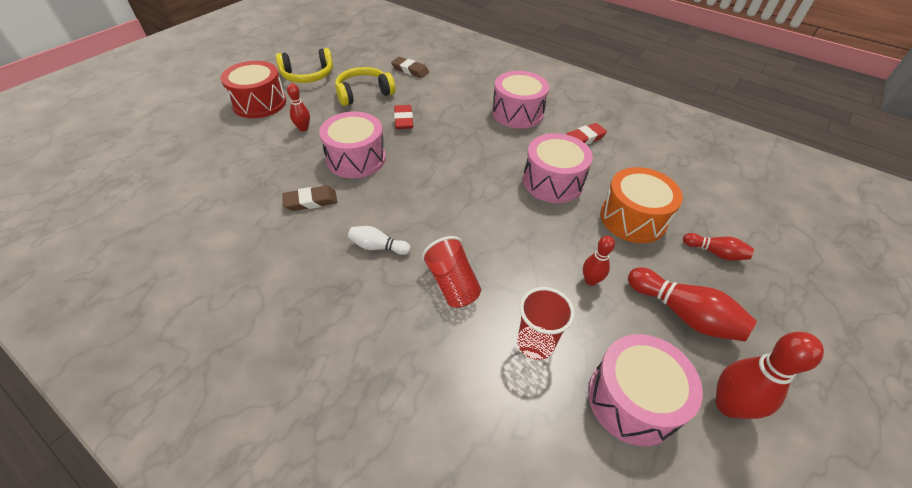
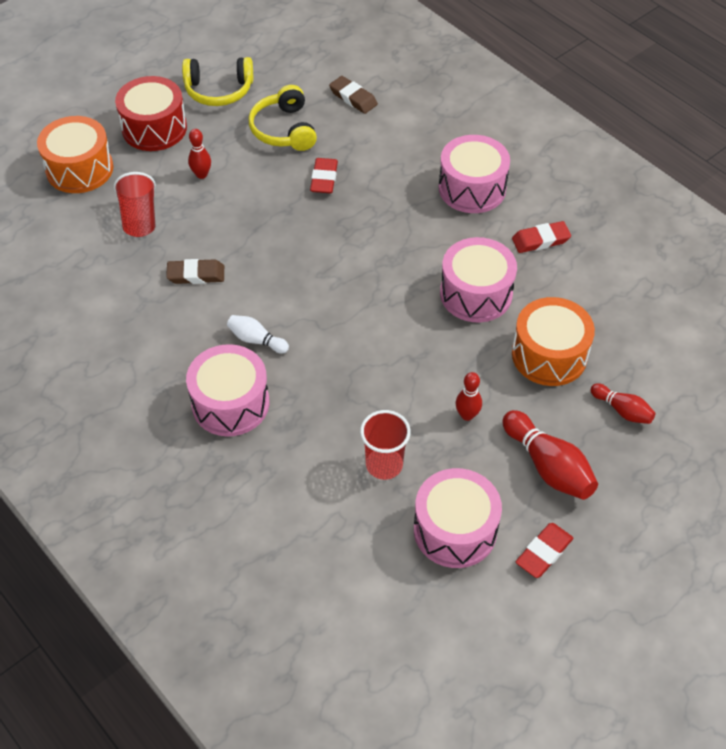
camera: 15 degrees right, 5 degrees up
(196, 136) = (79, 169): none -> orange drum
(356, 159) = (255, 227): pink drum -> pink drum (230, 403)
(364, 93) = (284, 129): yellow headphones -> yellow headphones turned 90 degrees counterclockwise
(452, 284) = (322, 392): red cup -> red cup (139, 217)
(728, 405) = (543, 552): red bowling pin -> red eraser

